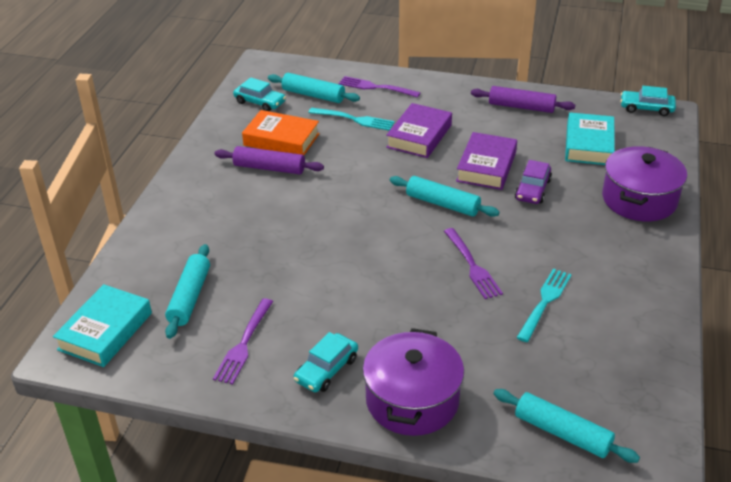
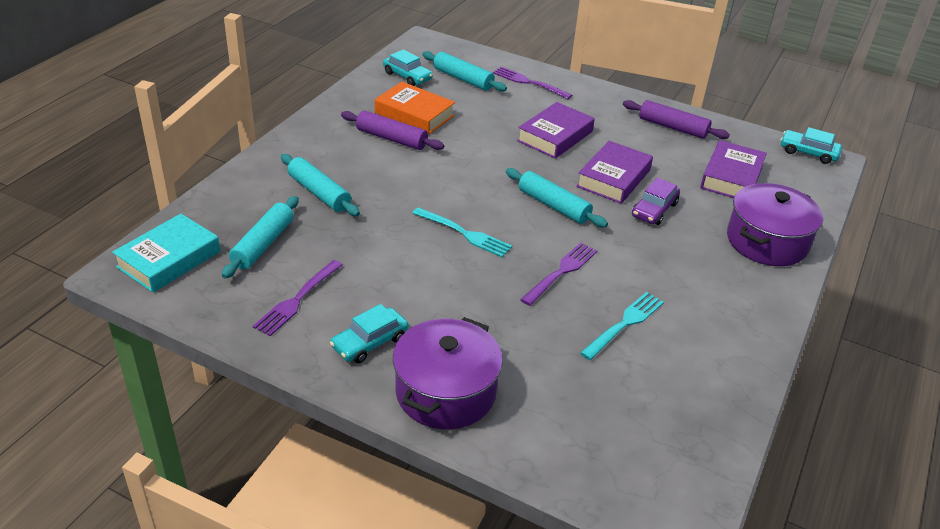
camera: 10 degrees right, 0 degrees up
(354, 119) = (495, 109): turquoise fork -> turquoise fork (464, 233)
(472, 266) = (561, 272): purple fork -> purple fork turned 135 degrees counterclockwise
(562, 433) = (593, 461): turquoise rolling pin -> turquoise rolling pin (319, 193)
(588, 145) = (731, 177): turquoise book -> purple book

